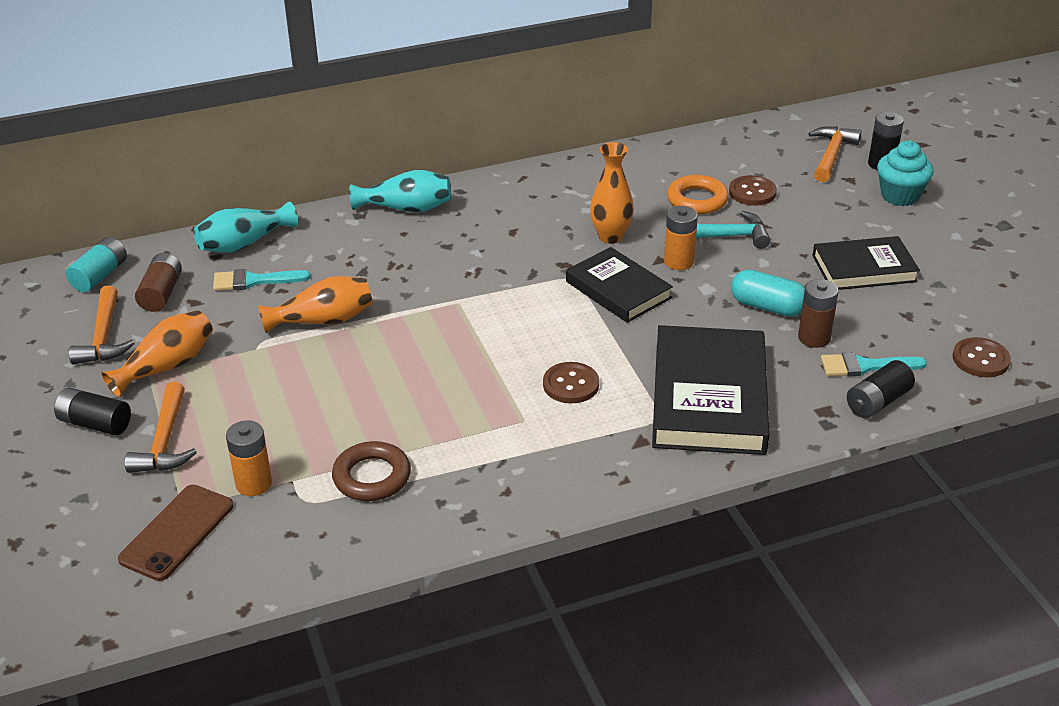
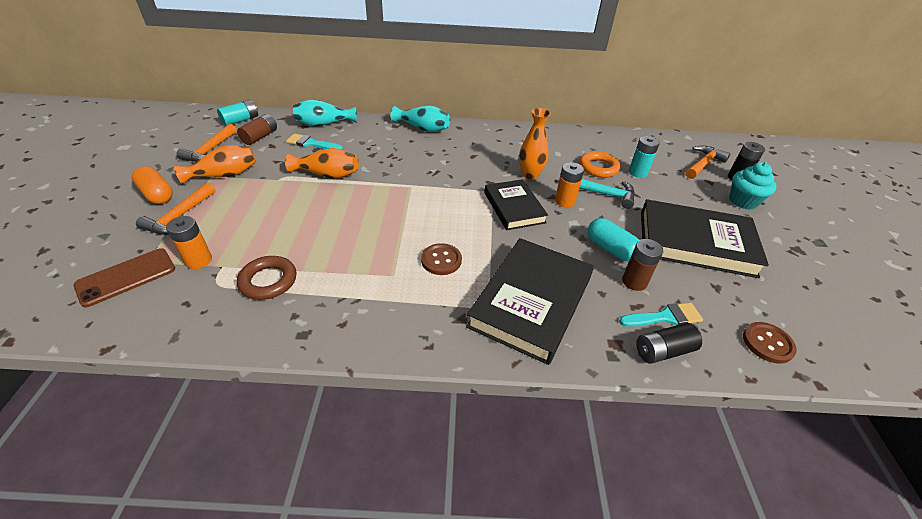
camera: 20 degrees right, 5 degrees up
(95, 423) = (157, 195): black battery -> orange capsule
(752, 192) = (637, 172): brown button -> turquoise battery
(864, 268) = (695, 243): black book -> black book, size x1.60
(865, 366) = (665, 317): turquoise brush -> turquoise brush turned 150 degrees clockwise

